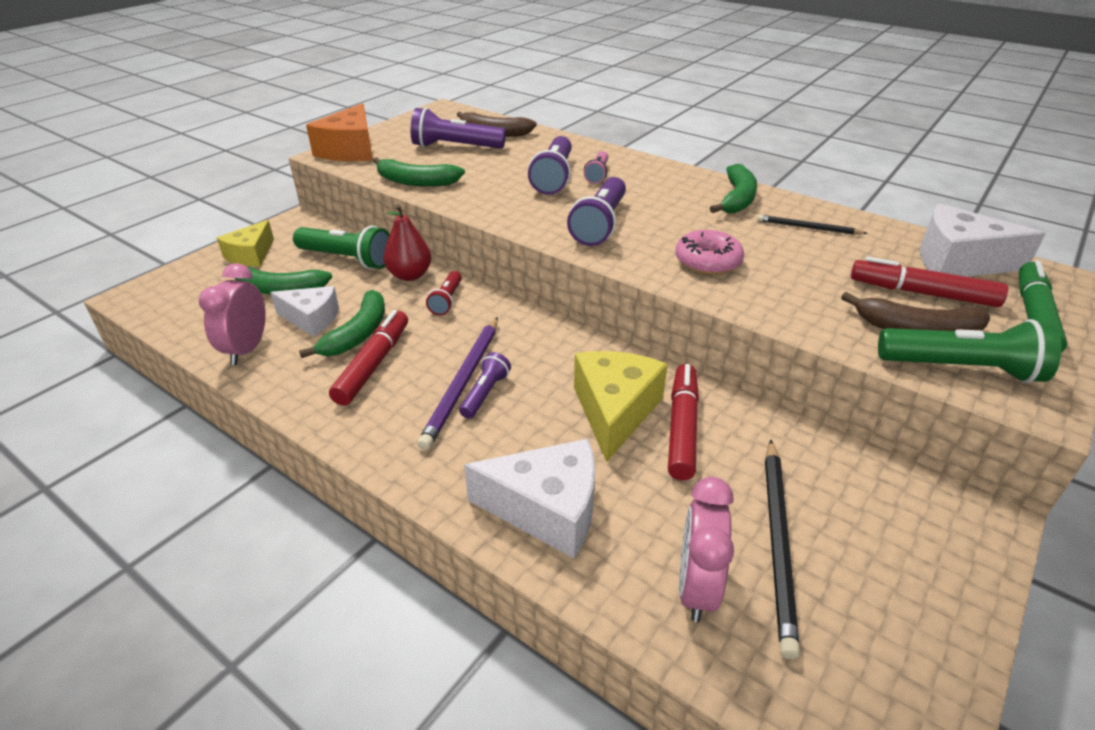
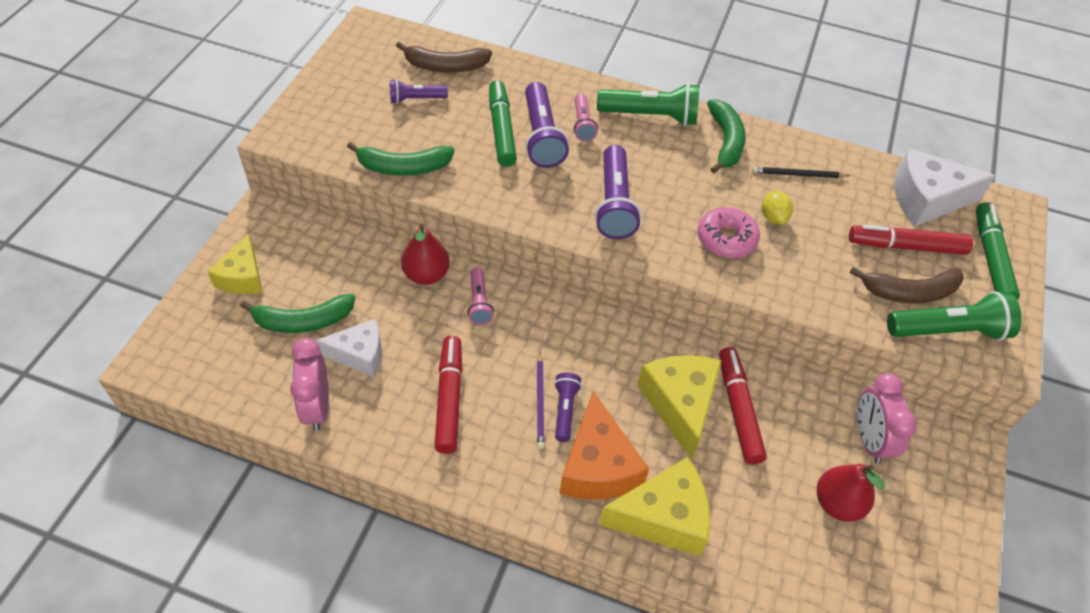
camera: 20 degrees left, 15 degrees up
(347, 259) = (350, 264): green flashlight -> green flashlight (650, 116)
(350, 150) = (302, 123): orange cheese -> orange cheese (597, 466)
(358, 333) = (415, 363): green banana -> none
(447, 300) = (479, 302): red flashlight -> pink flashlight
(455, 147) = (416, 99): purple flashlight -> purple flashlight, size x0.57
(463, 383) = (540, 402): purple pencil -> purple pencil, size x0.58
(519, 170) = (501, 129): none -> green marker
(547, 510) = (663, 517): white cheese -> yellow cheese
(696, 587) = (792, 557): pink clock -> pink clock (869, 439)
(768, 253) = (773, 217): none -> yellow lemon
(778, 543) = (837, 503): black pencil -> red pear

